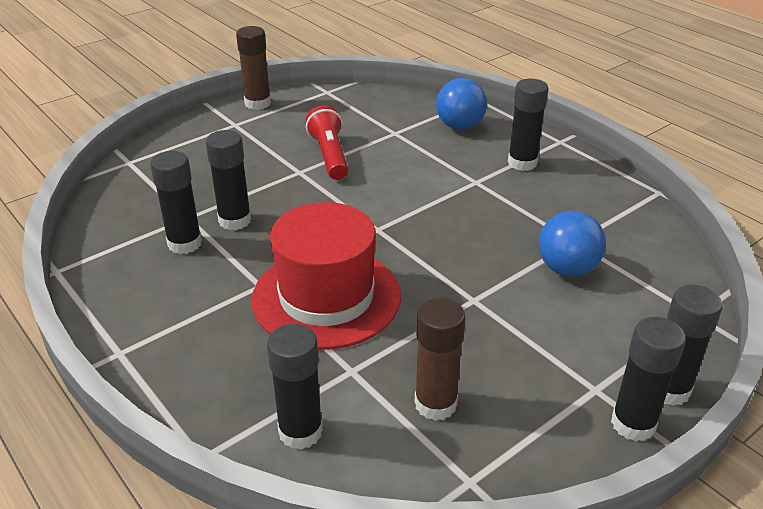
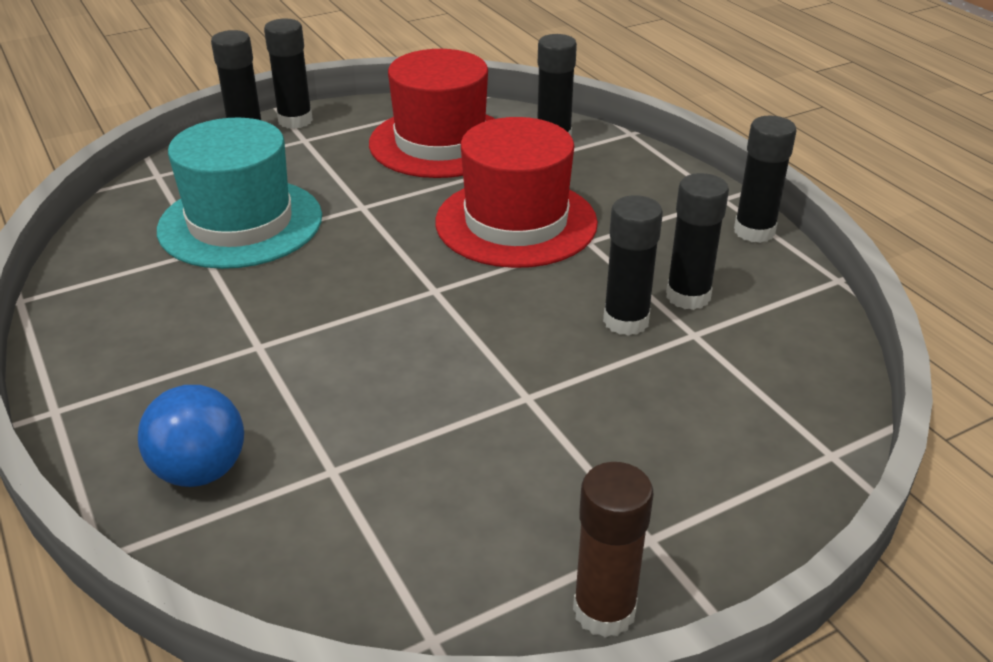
camera: 170 degrees left, 0 degrees up
(330, 156) = (470, 425): red flashlight -> none
(435, 404) = (440, 143): brown glue stick -> red hat
(522, 163) = (160, 371): black glue stick -> black glue stick (754, 231)
(567, 269) = (240, 223): blue ball -> turquoise hat

